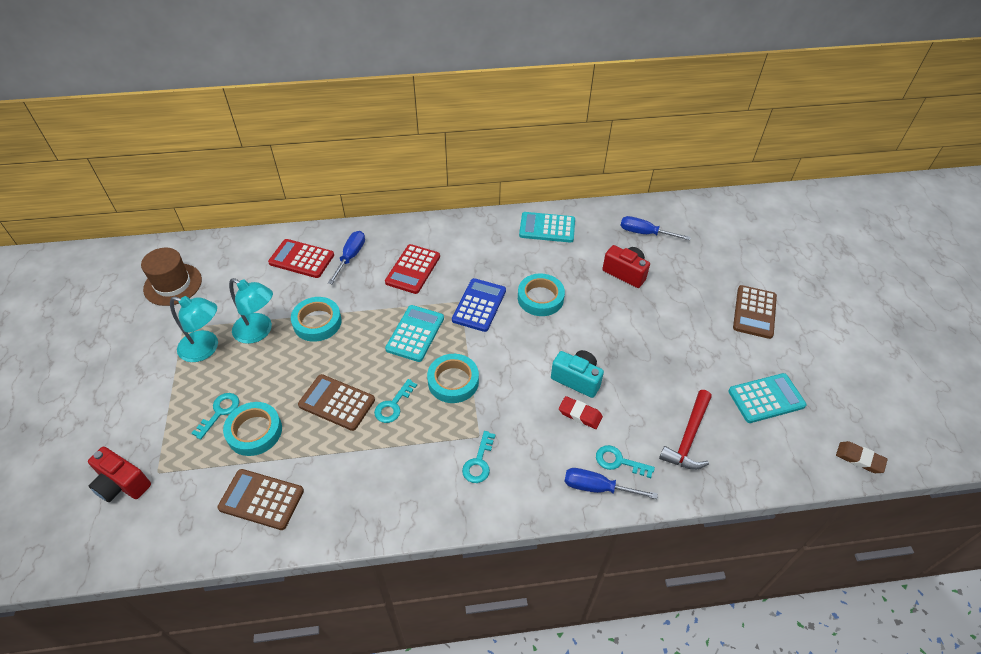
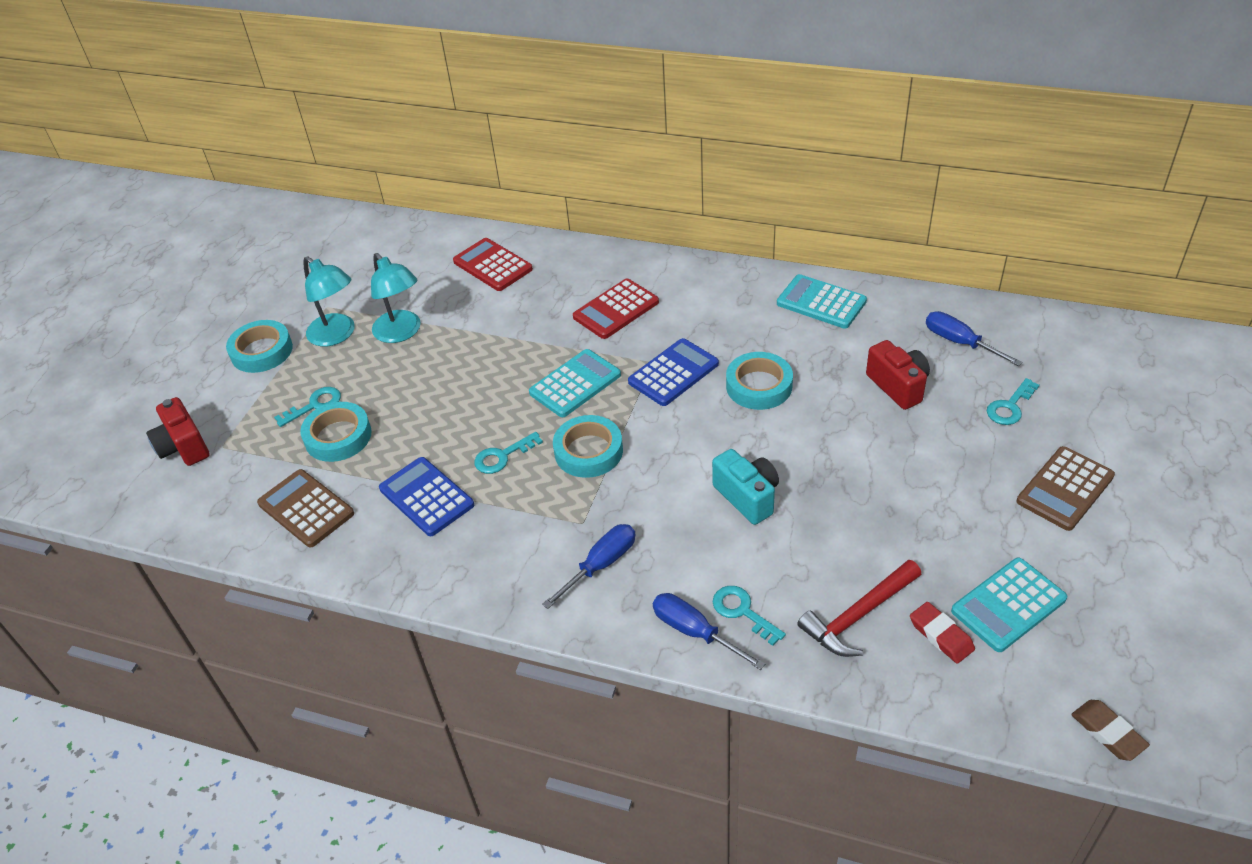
camera: 30 degrees right, 5 degrees down
(173, 284) = (341, 258): brown hat -> none
(317, 322) = (470, 340): turquoise tape -> turquoise tape (262, 351)
(336, 403) = (441, 434): brown calculator -> none
(350, 257) = (550, 277): blue screwdriver -> blue screwdriver (600, 565)
(353, 456) = (426, 497): none -> blue calculator
(479, 462) = (565, 552): turquoise key -> turquoise key (1010, 407)
(580, 414) = (725, 539): red eraser -> red eraser (941, 635)
(766, 398) = (1008, 605): turquoise calculator -> turquoise calculator turned 135 degrees clockwise

